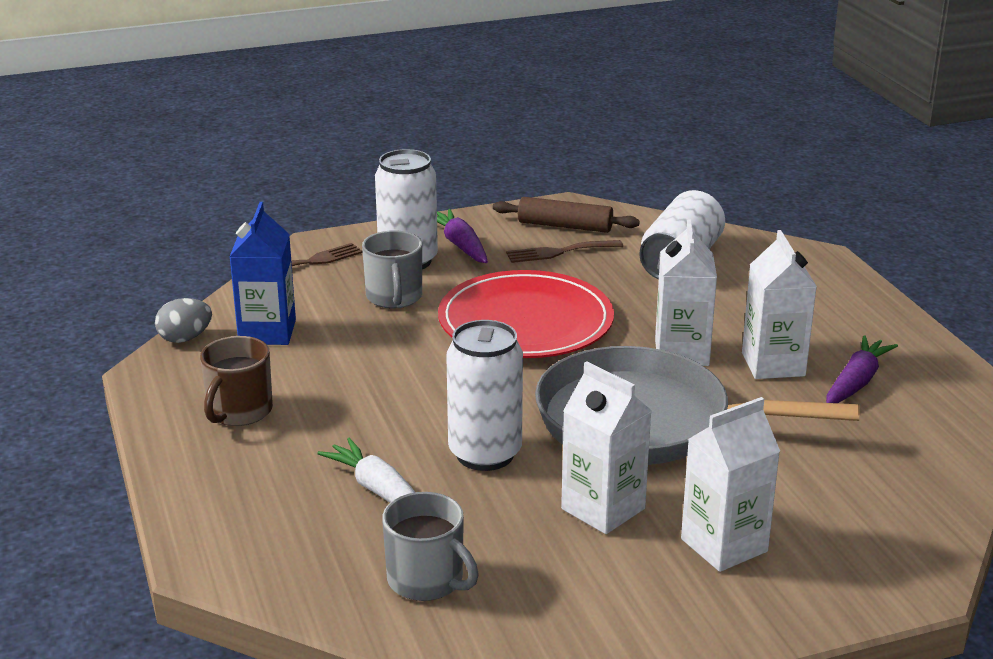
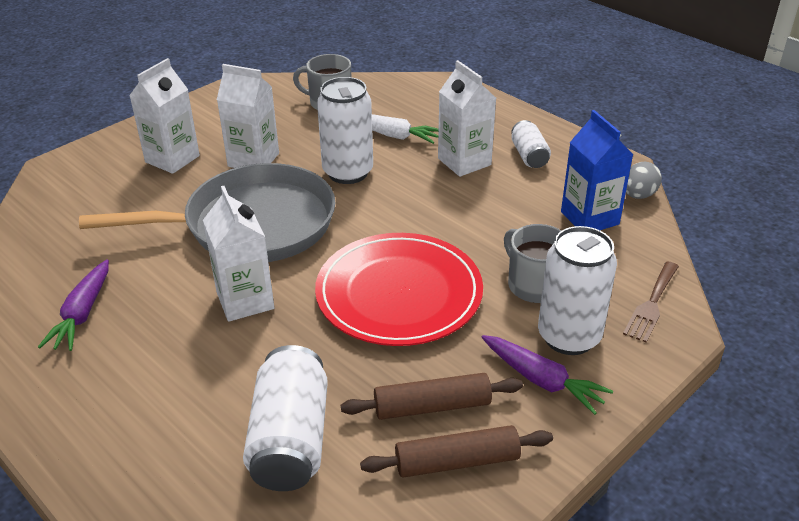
camera: 155 degrees right, 10 degrees up
(239, 411) = (529, 156): brown mug -> white can
(559, 252) = (432, 406): brown fork -> brown rolling pin
(773, 364) = (159, 311): white carton -> white carton (464, 162)

